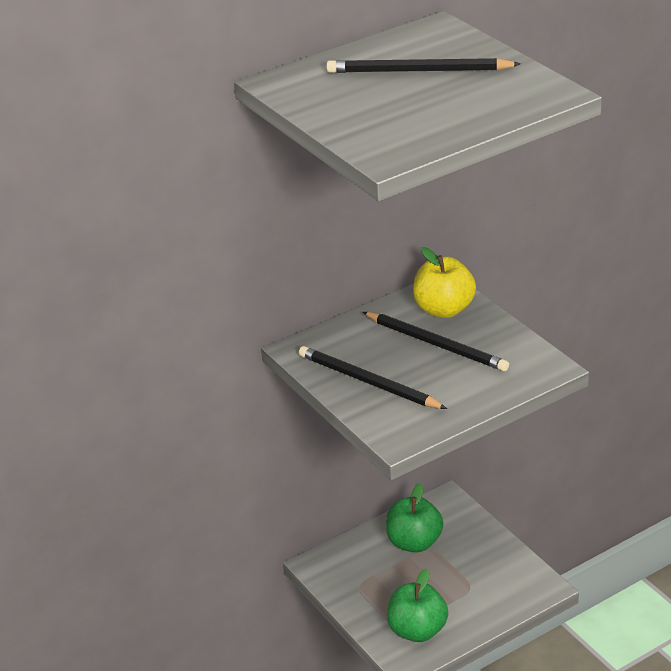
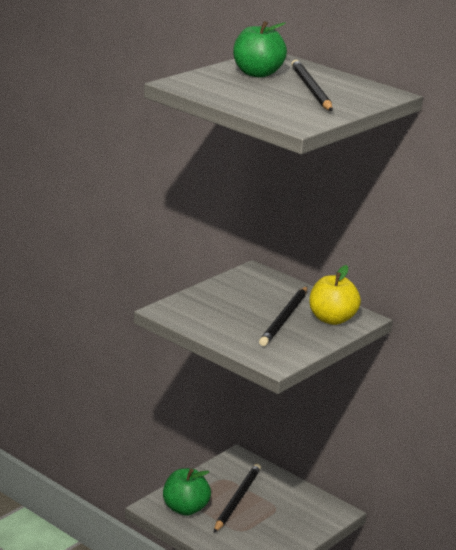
camera: 70 degrees right, 10 degrees down
(368, 382) = (226, 297): black pencil -> black pencil (237, 499)
(414, 543) = (280, 499): green apple -> green apple (257, 73)

